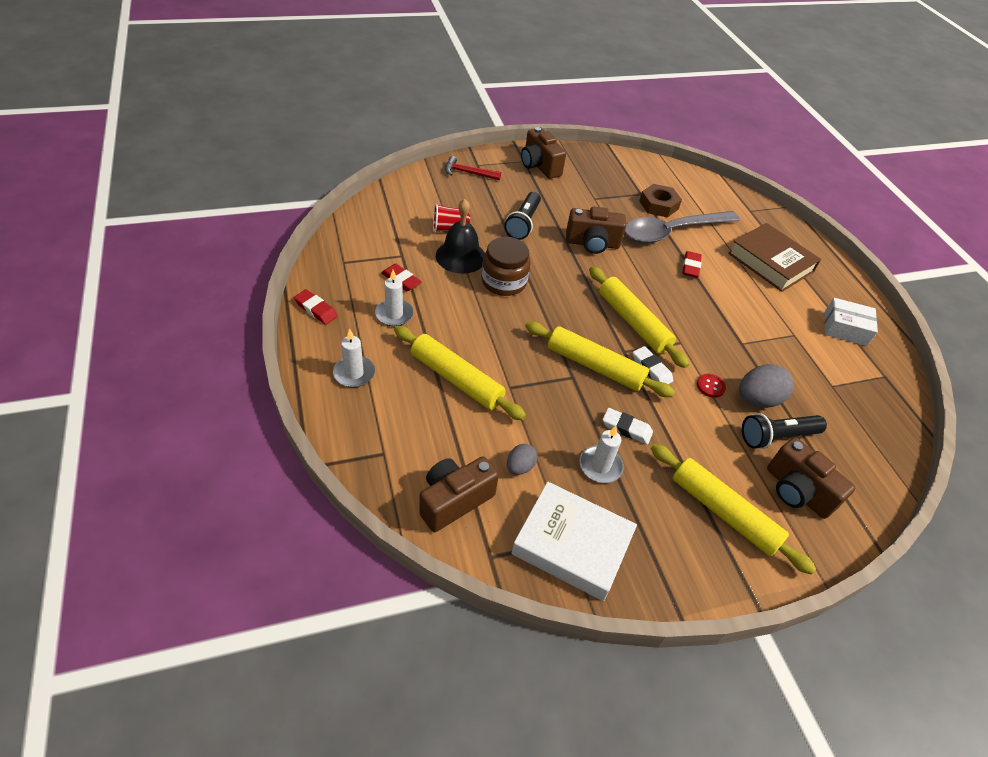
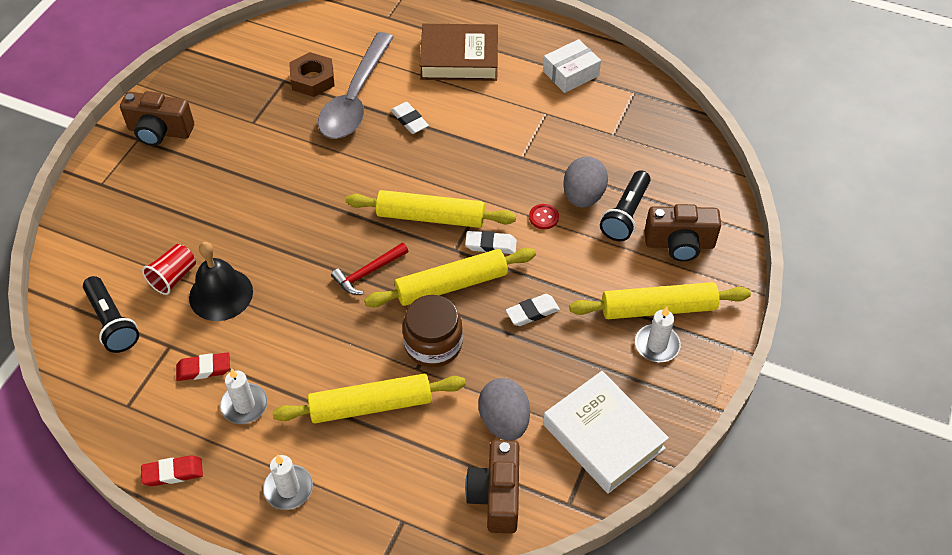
camera: 45 degrees left, 5 degrees up
(468, 173) = (105, 201): red hammer -> red hammer (368, 273)
(504, 282) = (289, 281): brown jar -> brown jar (433, 344)
(520, 467) = (504, 421): grey egg -> grey egg, size x1.74
(523, 223) = (227, 208): black flashlight -> black flashlight (112, 322)
(572, 544) = (603, 436): white book -> white book turned 75 degrees clockwise
(592, 244) = (310, 172): brown camera -> none
(600, 466) = (551, 360): white candle -> white candle (657, 345)
(691, 267) = (409, 120): red eraser -> white eraser

